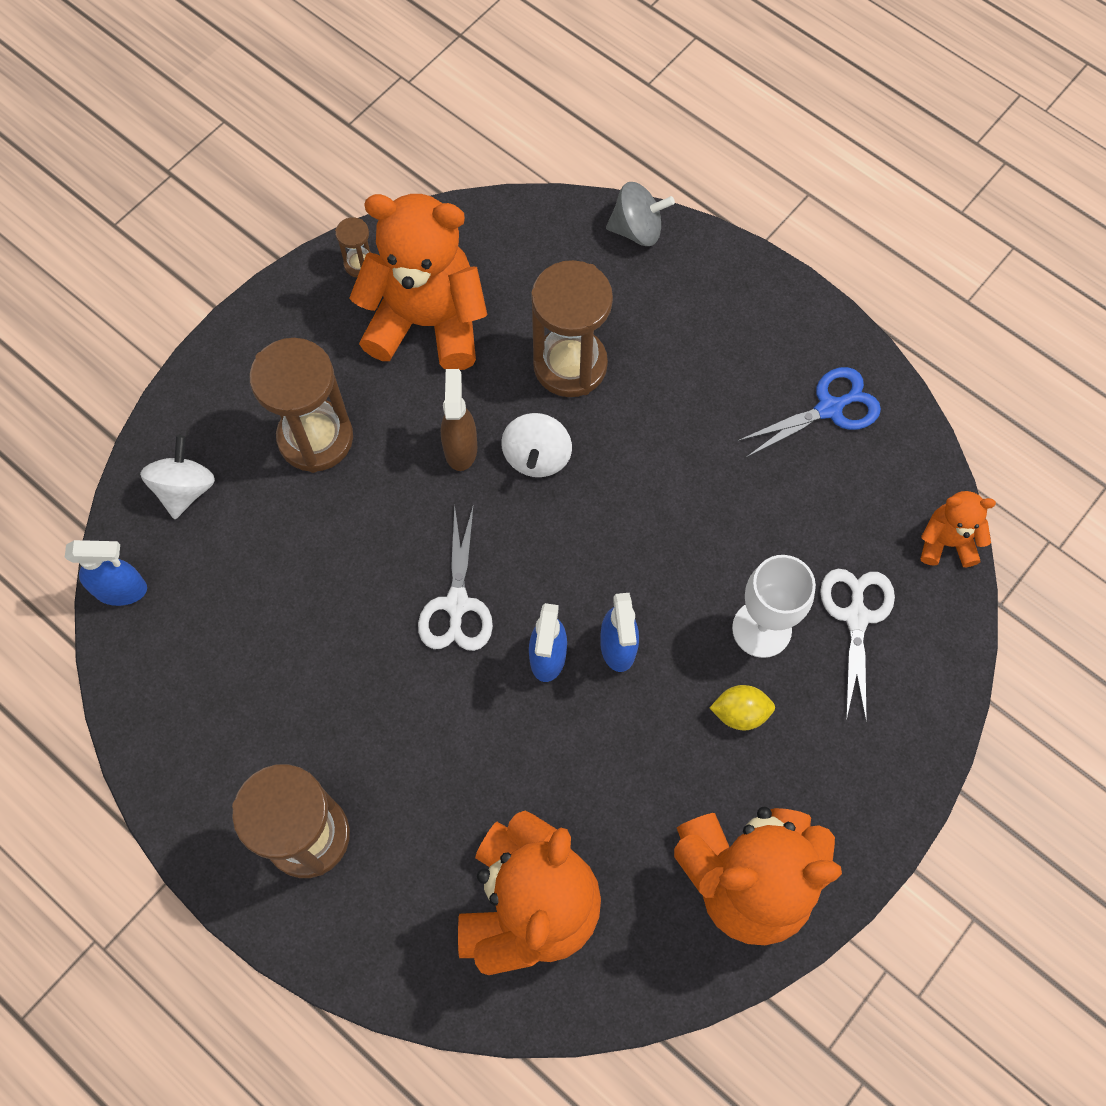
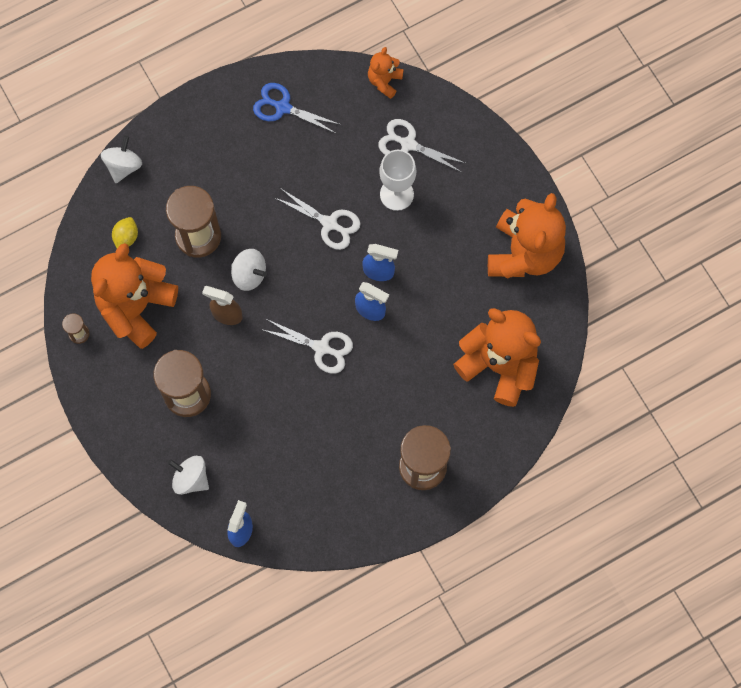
camera: 70 degrees left, 5 degrees up
(637, 230) = (123, 166): grey spinning top -> white spinning top
(668, 544) = (329, 223): none -> white scissors
(740, 712) = (438, 223): yellow lemon -> yellow lemon (126, 237)
(829, 408) = (283, 107): blue scissors -> blue scissors turned 60 degrees counterclockwise

